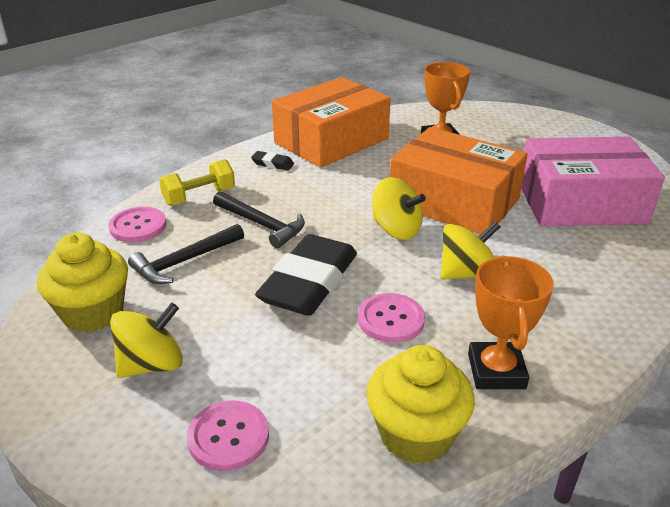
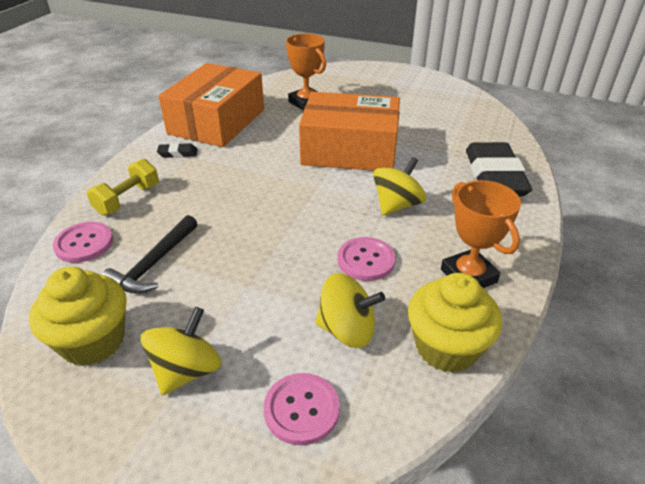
camera: 25 degrees left, 5 degrees up
(262, 224) = (204, 210): black hammer -> none
(309, 283) = (280, 249): black eraser -> black eraser (494, 176)
(396, 230) = (321, 184): yellow spinning top -> yellow spinning top (347, 330)
(580, 203) = (439, 129): pink box -> none

